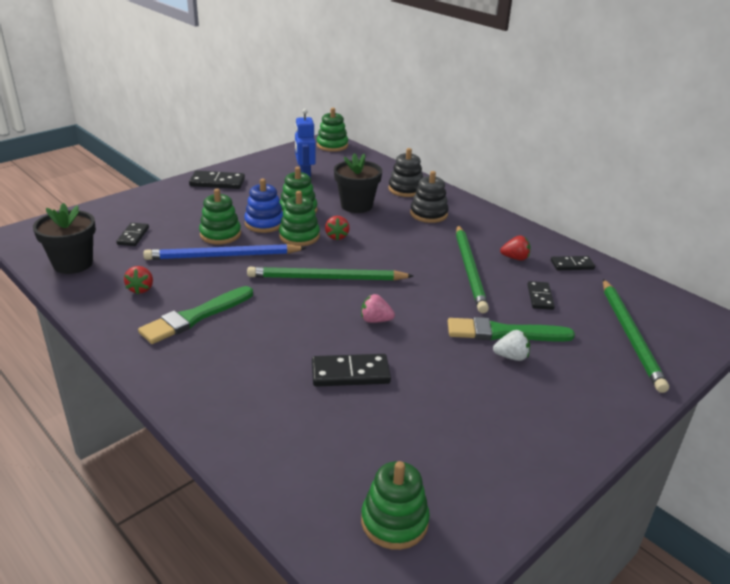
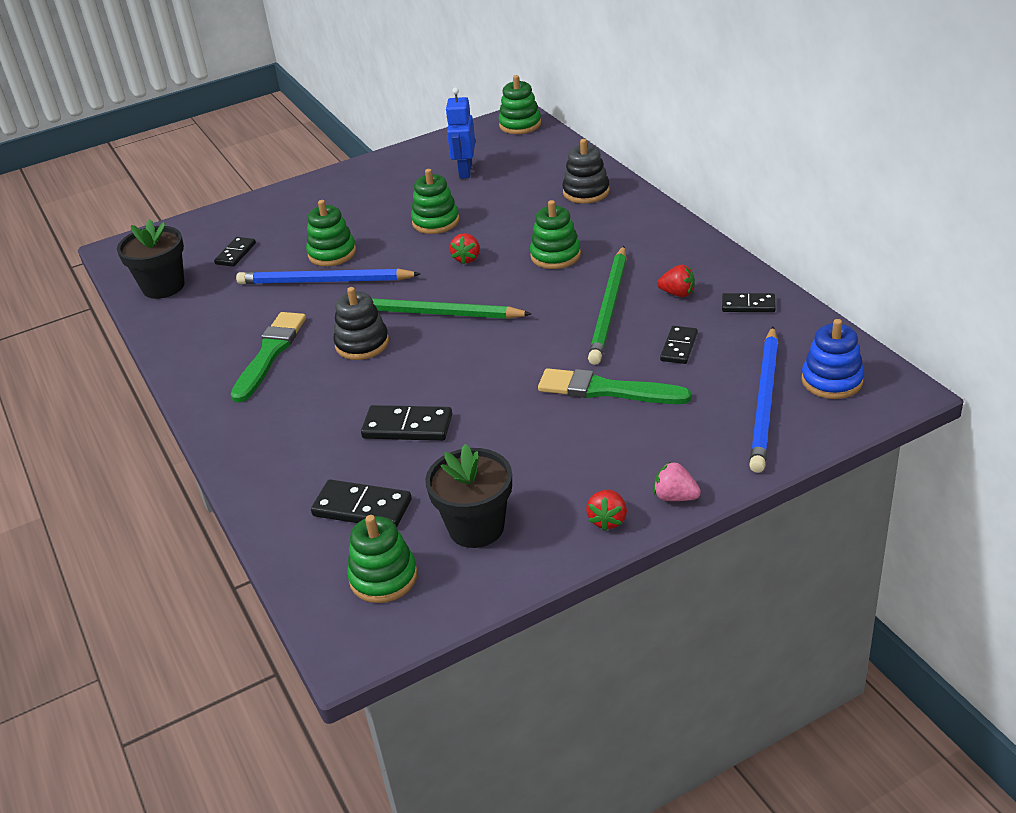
camera: 20 degrees right, 5 degrees up
(141, 289) = (224, 319): red strawberry -> red strawberry (608, 520)
(195, 317) = (269, 354): green brush -> green brush turned 135 degrees clockwise
(217, 182) = (354, 182): black domino -> black domino (362, 508)
(264, 223) = (388, 239): blue stacking toy -> blue stacking toy (832, 381)
(299, 236) = (422, 258): green stacking toy -> green stacking toy (555, 255)
(356, 205) = (511, 215): black flower pot -> black flower pot (476, 527)
(375, 320) = (463, 367): pink strawberry -> pink strawberry (675, 497)
(428, 214) = (598, 229): black stacking toy -> black stacking toy (362, 344)
(511, 357) = (599, 419): white strawberry -> none
(630, 335) = (765, 402): green pencil -> blue pencil

